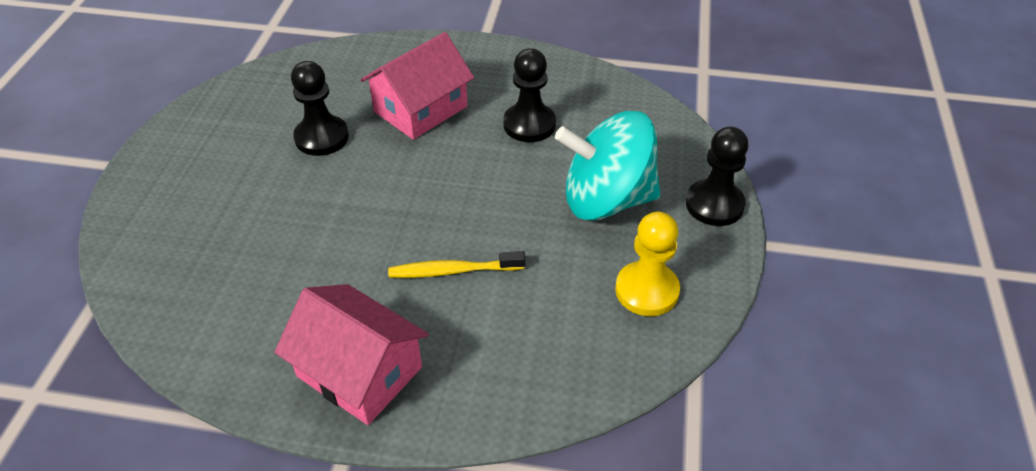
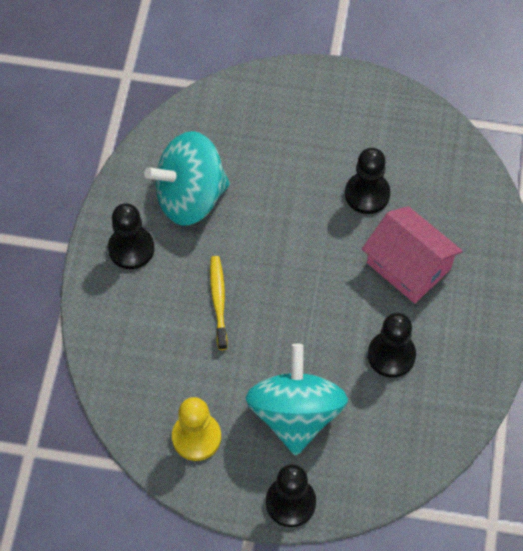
camera: 90 degrees right, 15 degrees up
(287, 303) = (190, 197): none -> turquoise spinning top
(359, 372) = (131, 248): pink house -> black pawn

